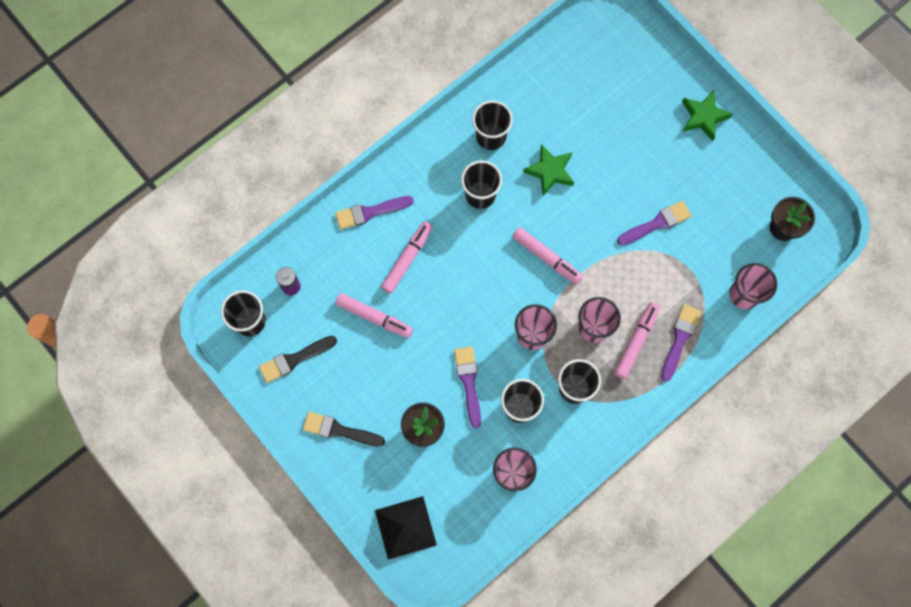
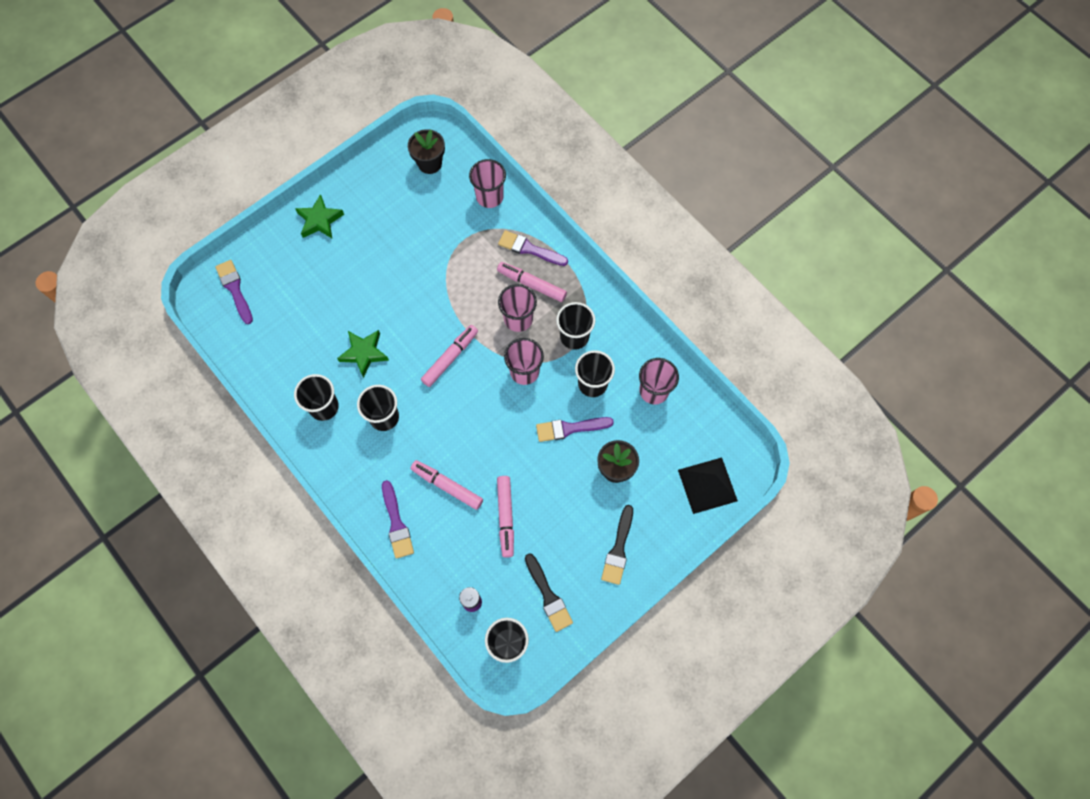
camera: 90 degrees left, 5 degrees down
(374, 317) = (506, 517): pink marker -> pink marker turned 150 degrees clockwise
(657, 223) = (421, 263): purple brush -> purple brush (235, 289)

